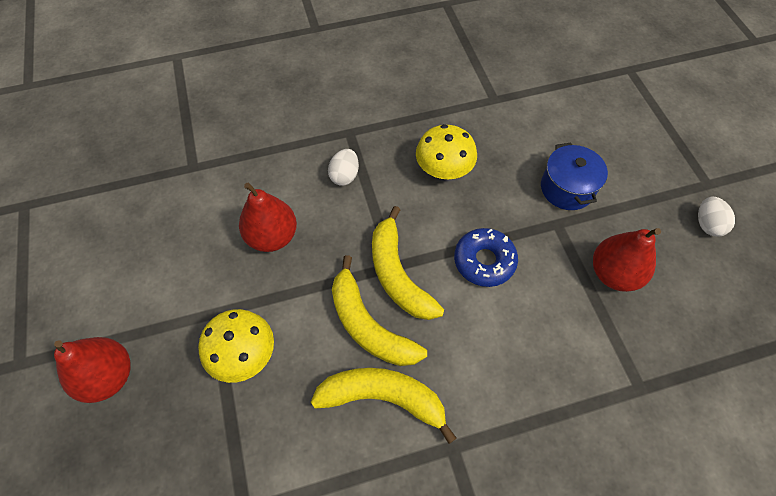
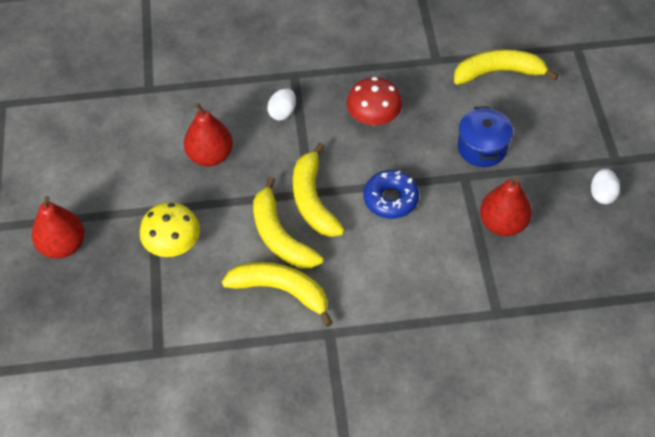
camera: 10 degrees right, 5 degrees down
(444, 169) = (373, 117): yellow mushroom -> red mushroom
(560, 105) = (498, 72): none -> yellow banana

